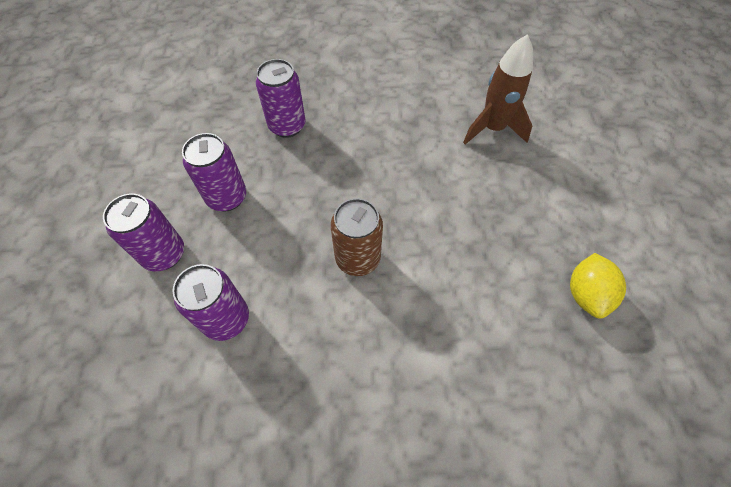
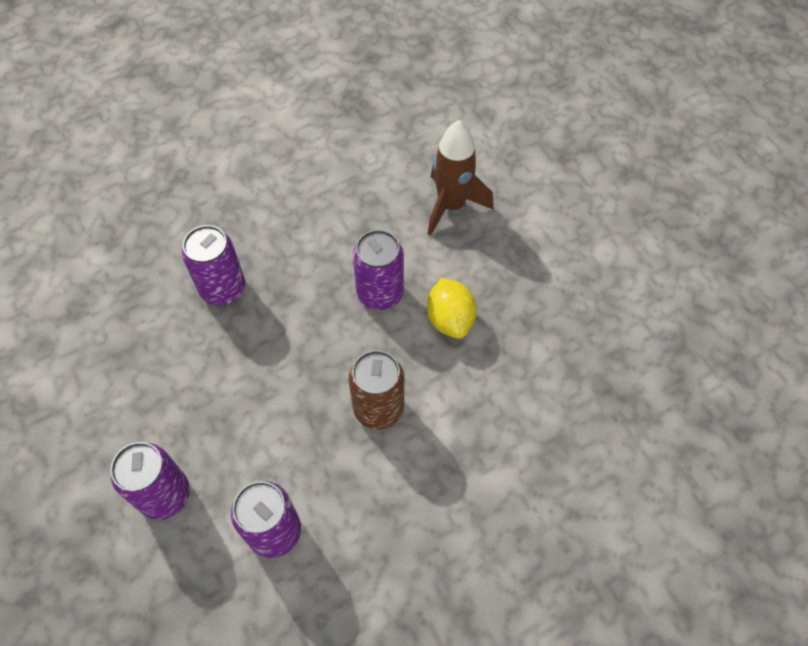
camera: 25 degrees left, 0 degrees up
(227, 197) = (200, 401): purple can -> purple can (380, 293)
(586, 294) = (612, 349): yellow lemon -> yellow lemon (450, 319)

